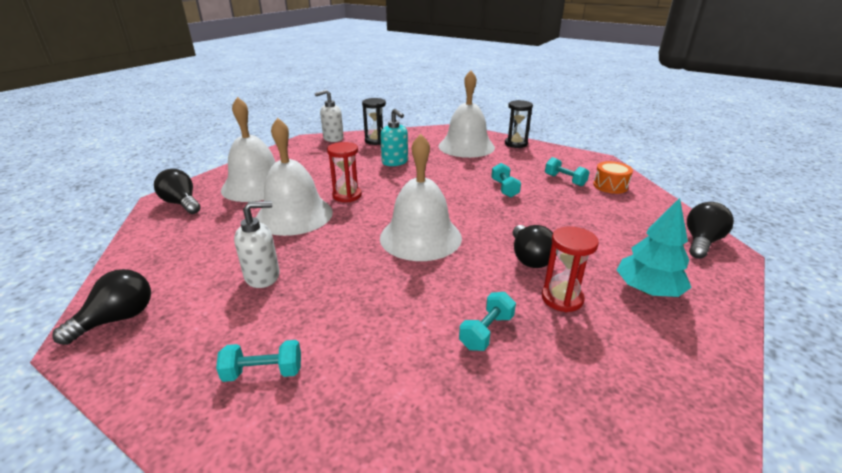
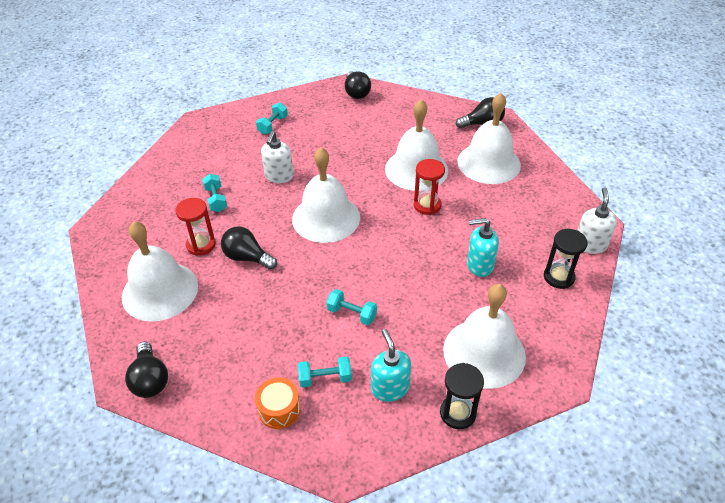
camera: 125 degrees right, 15 degrees up
(263, 276) = (348, 140): white soap dispenser -> white soap dispenser (279, 176)
(534, 162) = (390, 388): none -> turquoise soap dispenser
(647, 290) = (160, 291): turquoise tree -> white bell

